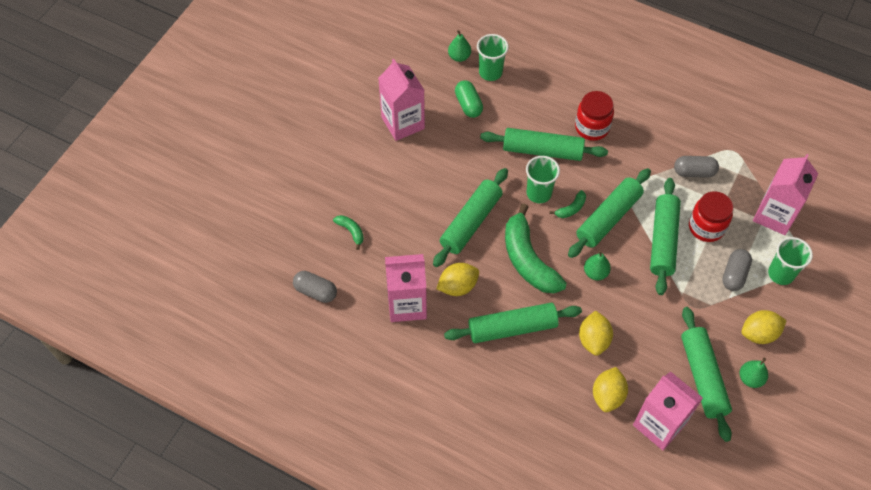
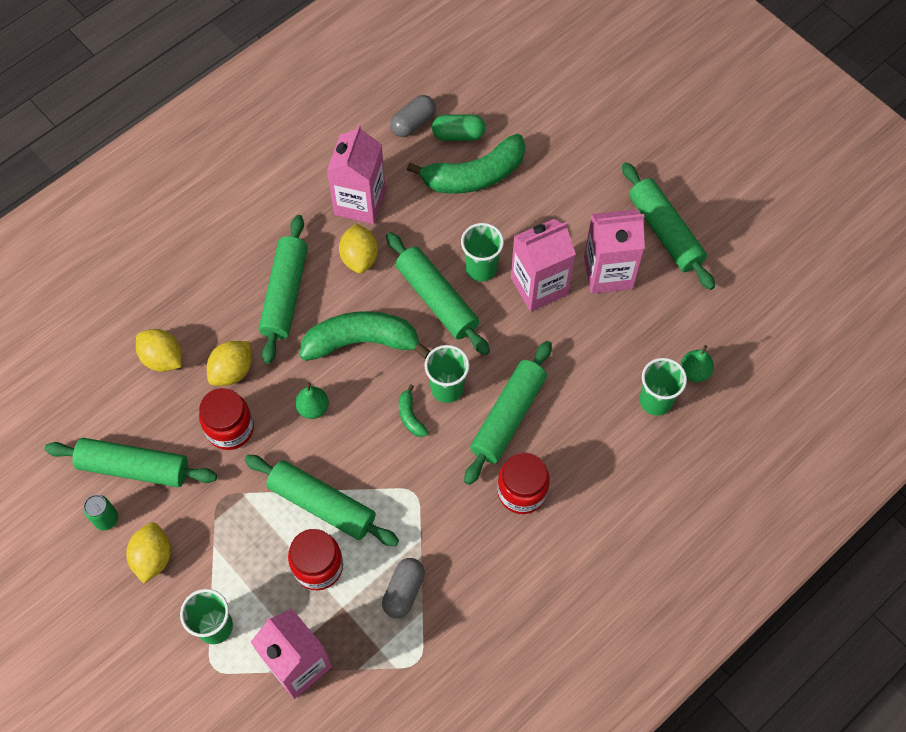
camera: 110 degrees right, 5 degrees up
(351, 231) = (474, 175): green banana -> green banana, size x2.31
(432, 202) = (481, 268): none -> green cup
(468, 105) = (611, 355): green capsule -> green capsule (458, 134)
(593, 340) = (232, 371): yellow lemon -> yellow lemon turned 75 degrees counterclockwise
(608, 218) = (380, 454): green rolling pin -> green rolling pin (665, 232)
(639, 322) = (230, 428): none -> red jar
(659, 424) = (105, 396): pink carton -> pink carton (539, 286)
(734, 275) = (239, 568): grey capsule -> none
(750, 378) = (106, 519): green pear -> green can

